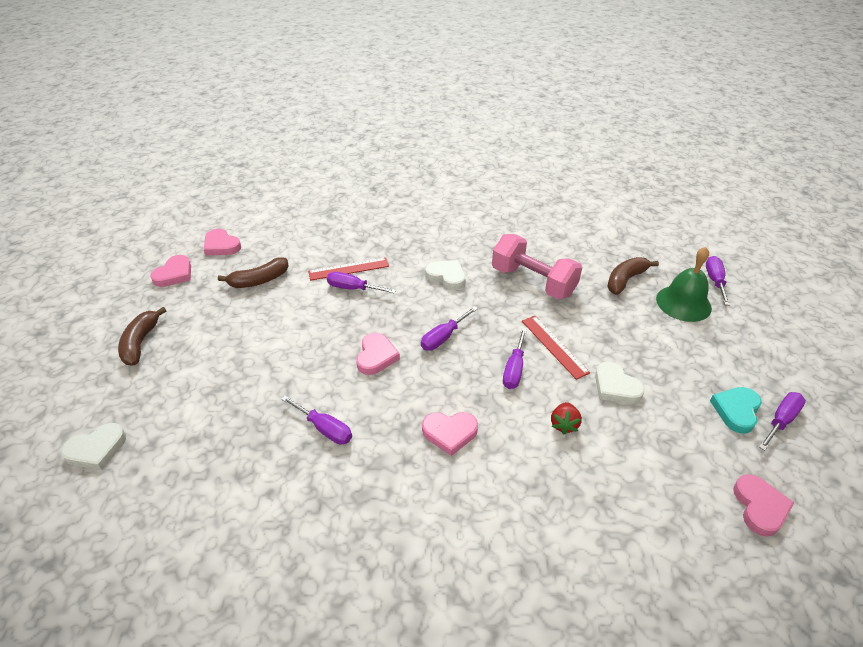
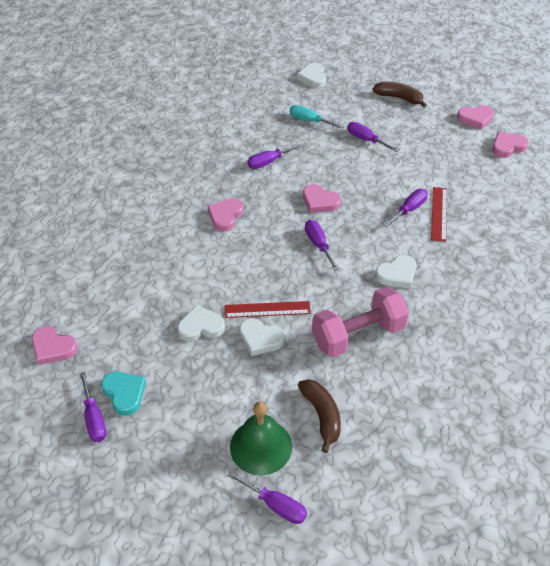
camera: 115 degrees right, 5 degrees up
(174, 274) = (475, 119): pink heart -> pink heart turned 60 degrees counterclockwise
(216, 416) = (309, 121): none -> turquoise screwdriver
(259, 280) = (446, 160): brown banana -> none
(514, 369) = (258, 272): purple screwdriver -> purple screwdriver (366, 140)
(564, 424) = (190, 277): red strawberry -> none
(590, 339) = (260, 339): none -> white heart

